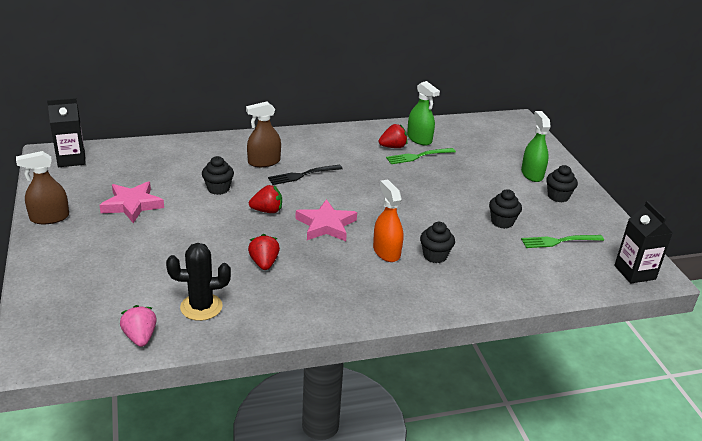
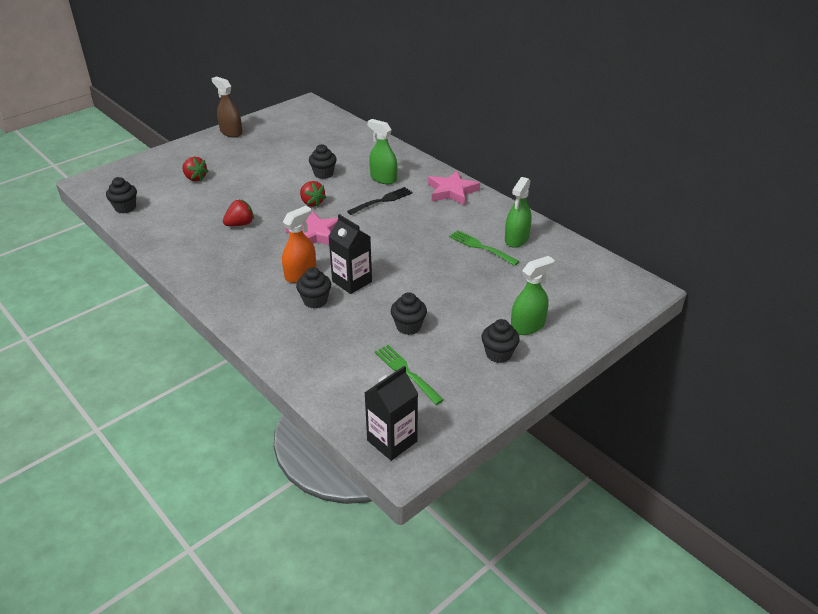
camera: 65 degrees right, 5 degrees up
(71, 159) = (307, 112): black carton -> black carton (352, 281)
(132, 205) = (271, 151): pink star -> pink star (452, 191)
(140, 337) = (125, 208): pink strawberry -> black cupcake
(201, 307) = (170, 217): black cactus -> none
(264, 162) = (383, 178): brown spray bottle -> green spray bottle
(303, 175) = (382, 201): black fork -> black fork turned 105 degrees clockwise
(393, 147) = (482, 229): red strawberry -> red strawberry (195, 178)

